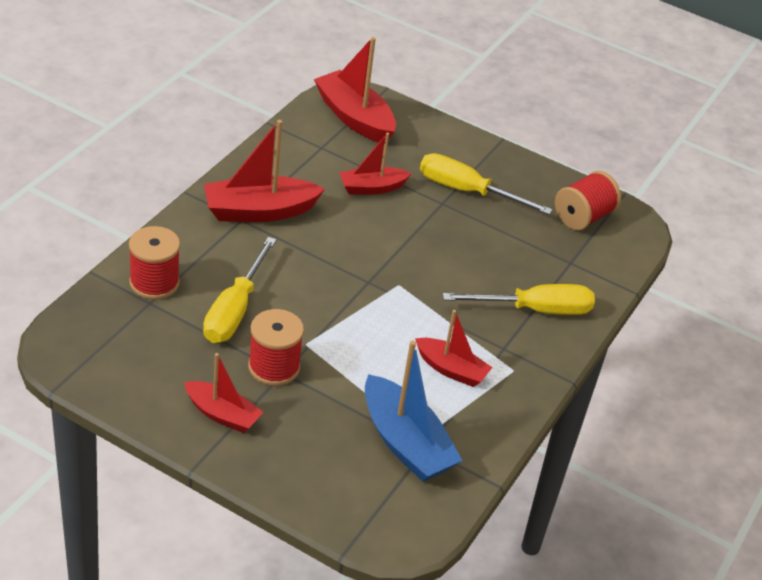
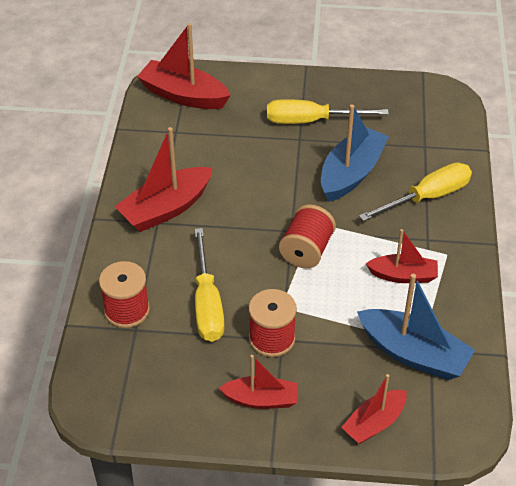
camera: 20 degrees left, 5 degrees up
(372, 188) = (238, 150): red boat -> red boat (374, 423)
(471, 255) = (351, 173): none -> blue boat
(583, 217) = (408, 105): red spool -> red spool (306, 250)

